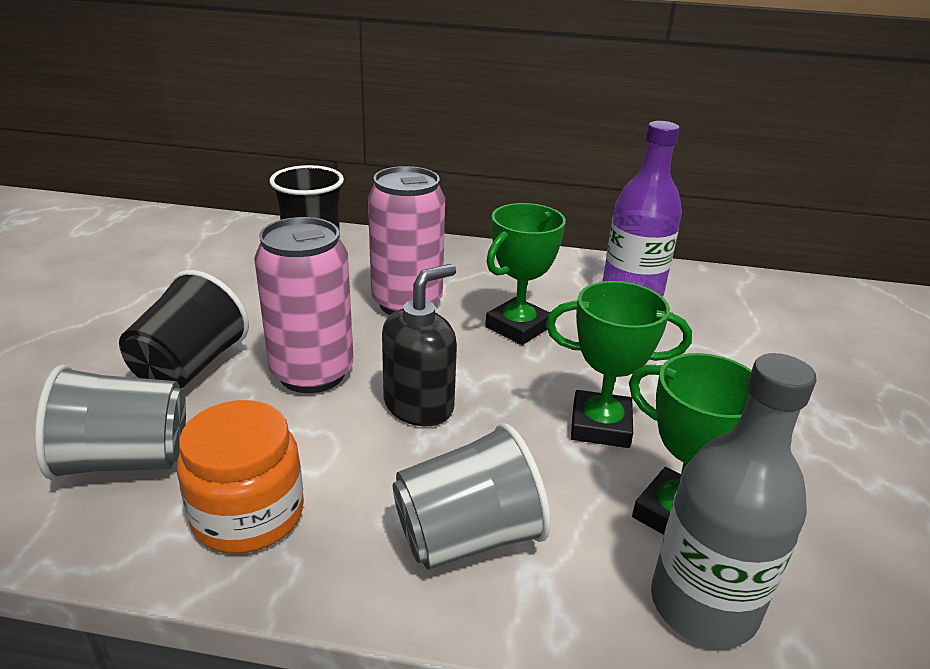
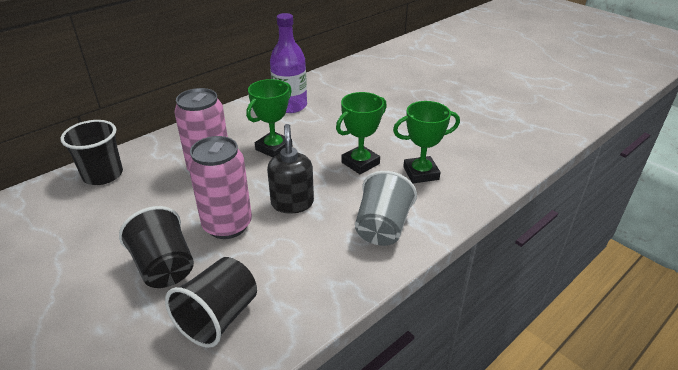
camera: 50 degrees left, 5 degrees up
(125, 460) = (218, 317): grey cup -> black cup
(248, 514) = (306, 286): orange jar -> none
(518, 327) = (274, 148): green trophy -> green trophy turned 45 degrees clockwise
(703, 605) = (461, 191): grey bottle -> none

